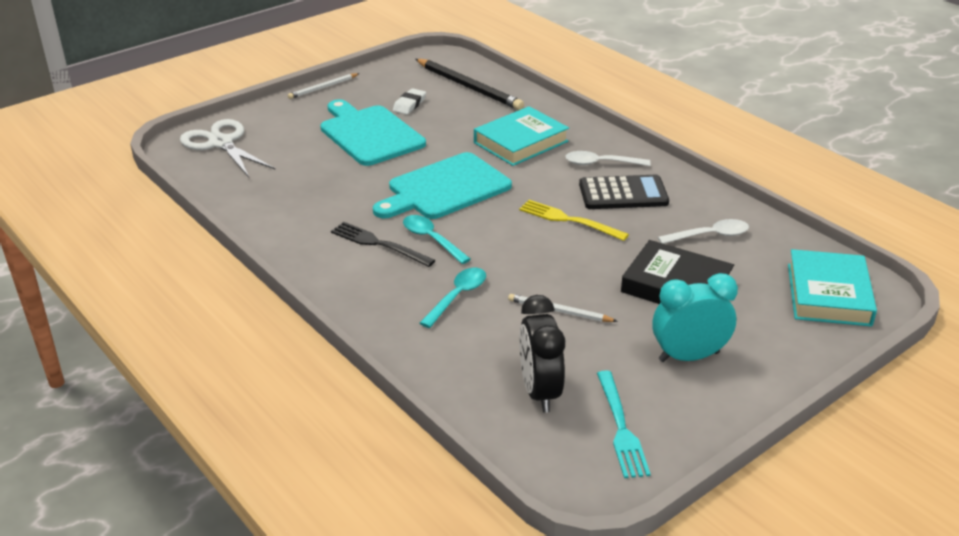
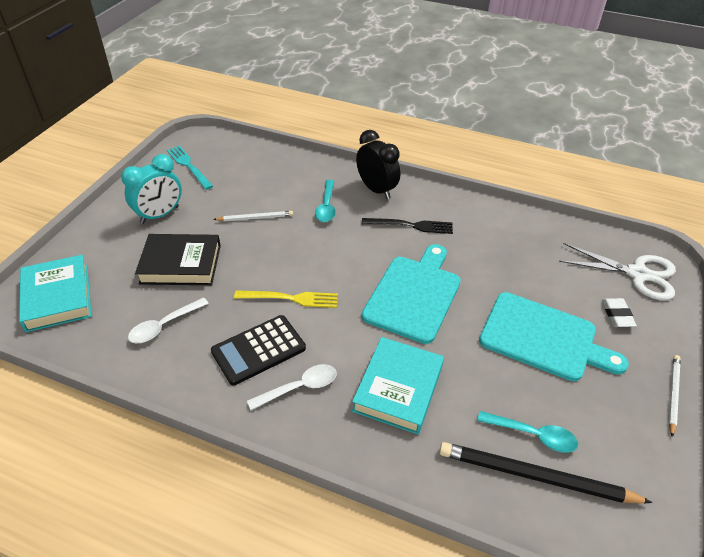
camera: 150 degrees right, 10 degrees up
(409, 104) = (560, 404): white eraser -> white eraser (617, 315)
(431, 239) = (380, 242): turquoise spoon -> turquoise spoon (533, 435)
(539, 392) = (241, 169): black clock -> black clock (376, 190)

